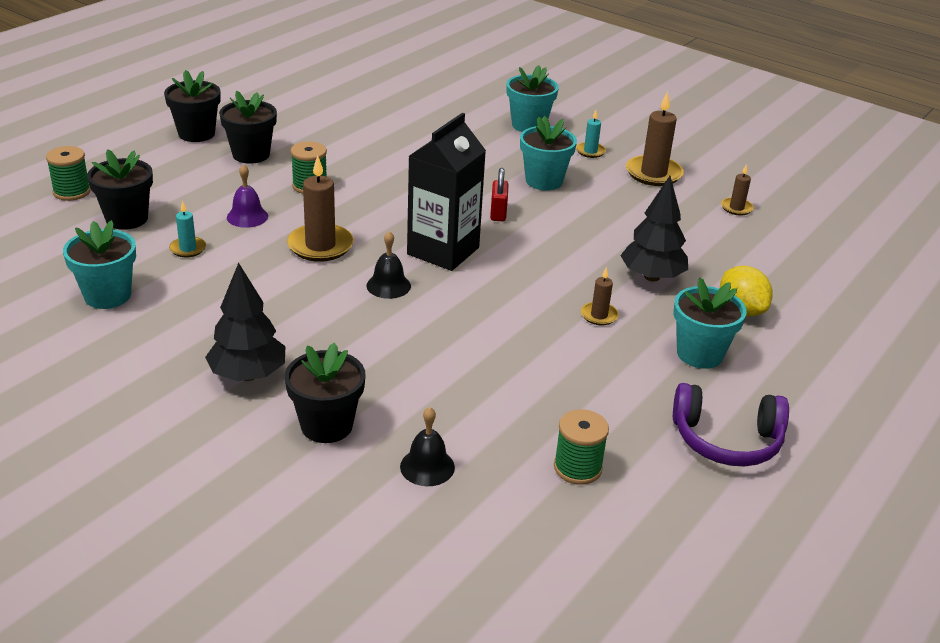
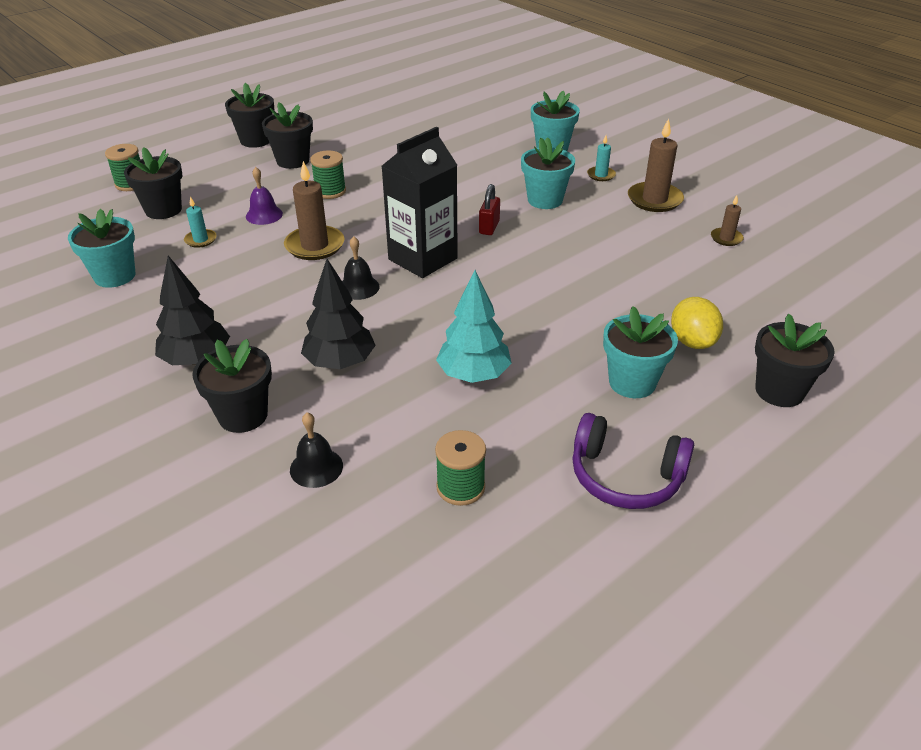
camera: 15 degrees right, 5 degrees up
(545, 362) = (473, 375): none -> turquoise tree
(599, 315) = (545, 334): brown candle -> none
(651, 277) = (613, 300): black tree -> black tree (340, 363)
(835, 348) = (779, 391): none -> black flower pot

